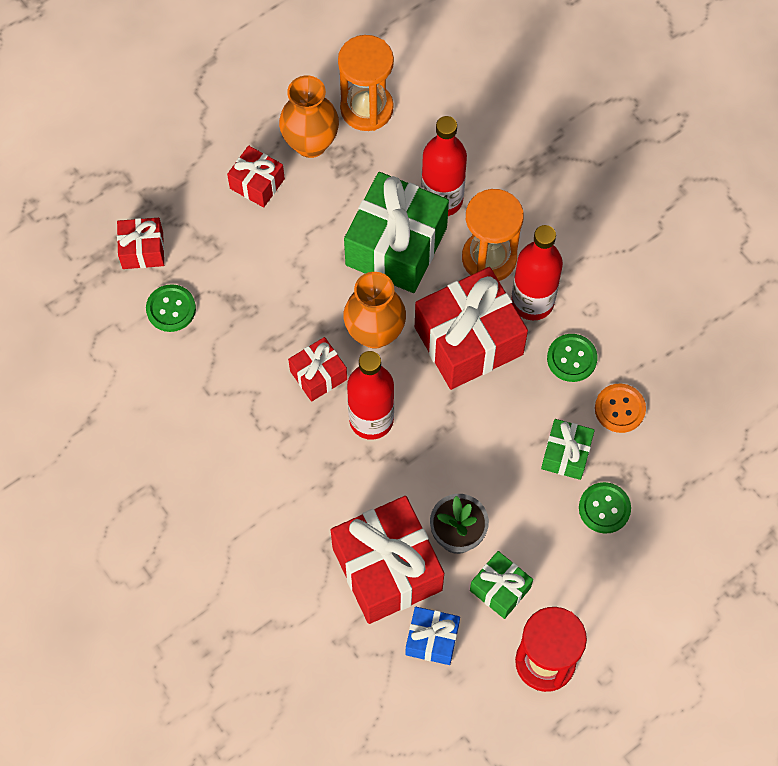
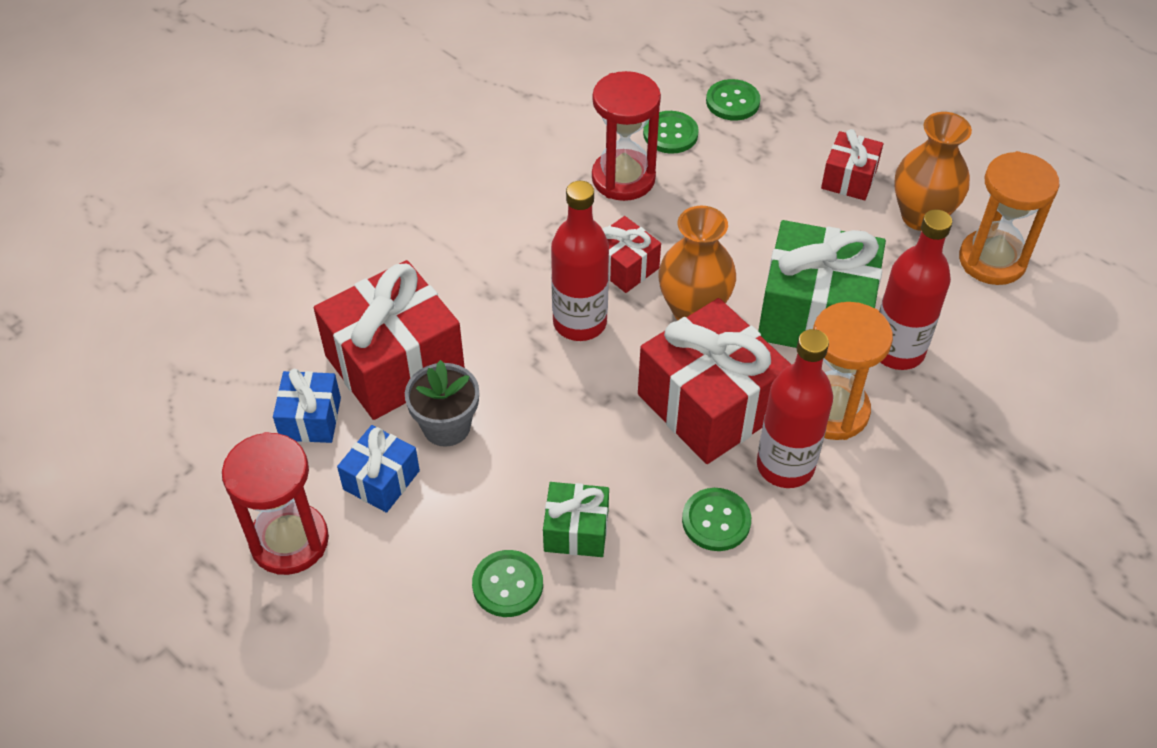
camera: 80 degrees right, 15 degrees down
(142, 250) = (732, 102): red gift -> green button
(216, 357) = (623, 178): none -> red hourglass
(500, 589) = (381, 480): green gift -> blue gift
(620, 409) = (656, 587): orange button -> none

